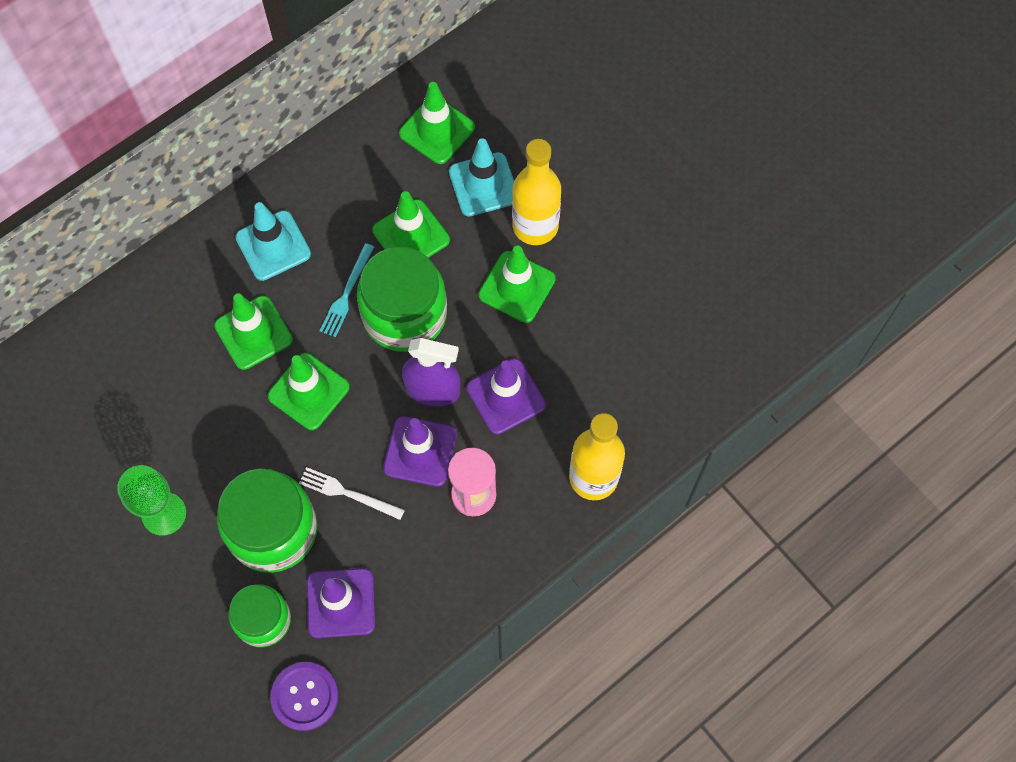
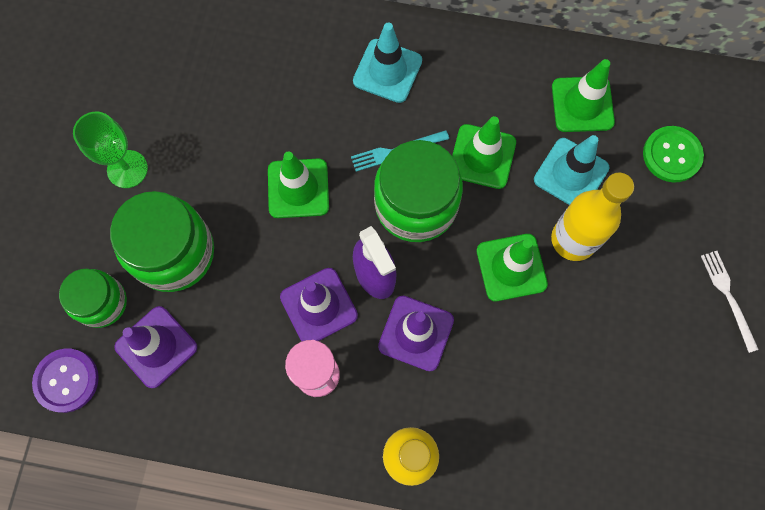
camera: 50 degrees right, 5 degrees up
(253, 333) = (310, 114): green traffic cone -> none
(348, 493) = (243, 281): white fork -> white fork (728, 297)
(534, 104) = (672, 155): none -> green button

